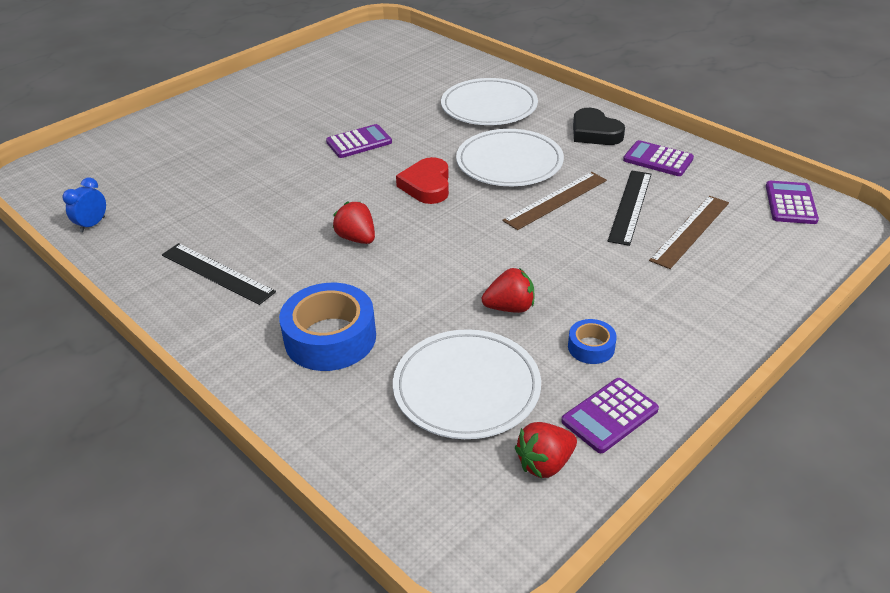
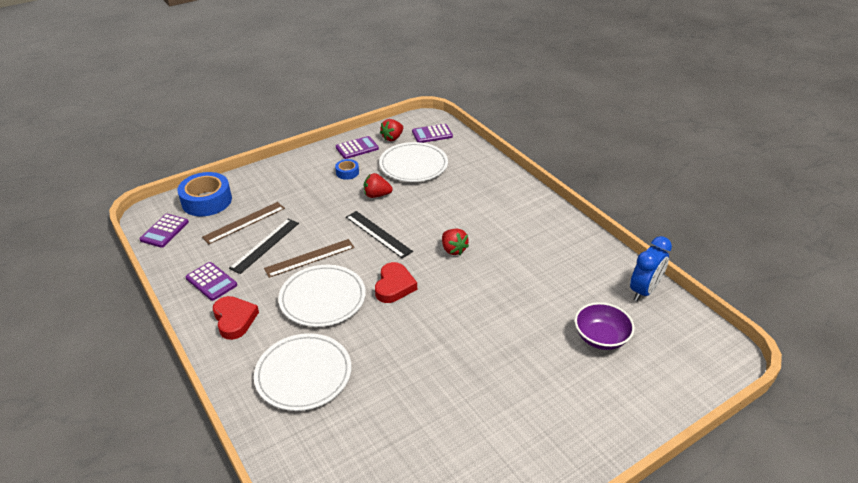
camera: 170 degrees left, 0 degrees up
(92, 225) = (644, 291): blue clock -> blue clock, size x1.68
(172, 171) = (601, 338): none -> purple bowl
(217, 273) = (543, 239): black ruler -> black ruler (378, 234)
(330, 338) = (475, 194): blue tape -> blue tape (207, 201)
(359, 142) = (438, 345): purple calculator -> purple calculator (432, 134)
(545, 463) = (392, 138): red strawberry -> red strawberry turned 150 degrees clockwise
(594, 132) = (234, 319): black heart -> red heart

